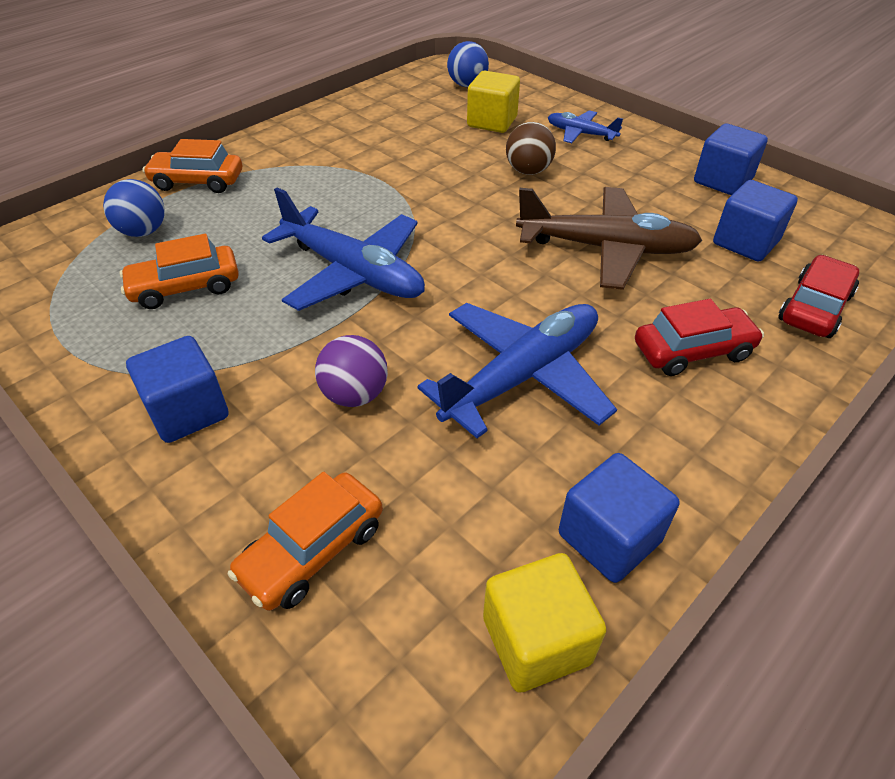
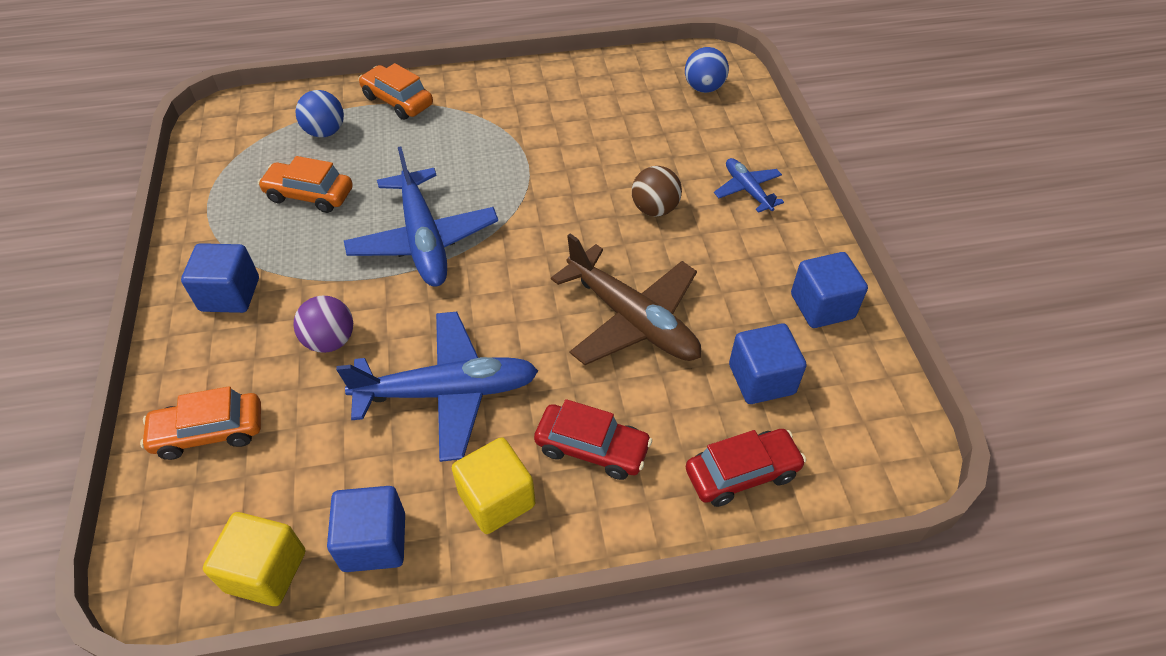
camera: 35 degrees right, 5 degrees up
(492, 122) = (681, 140): yellow cube -> yellow cube (496, 499)

